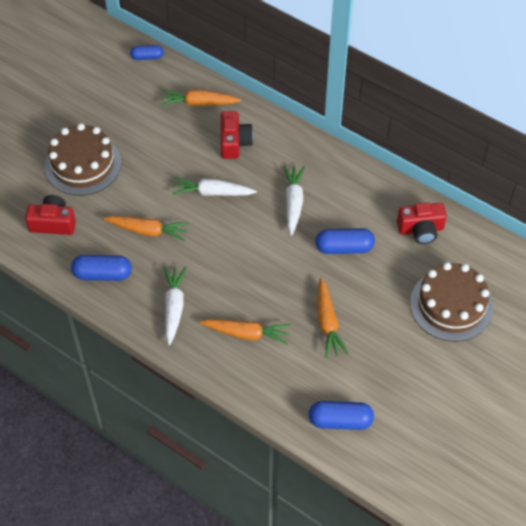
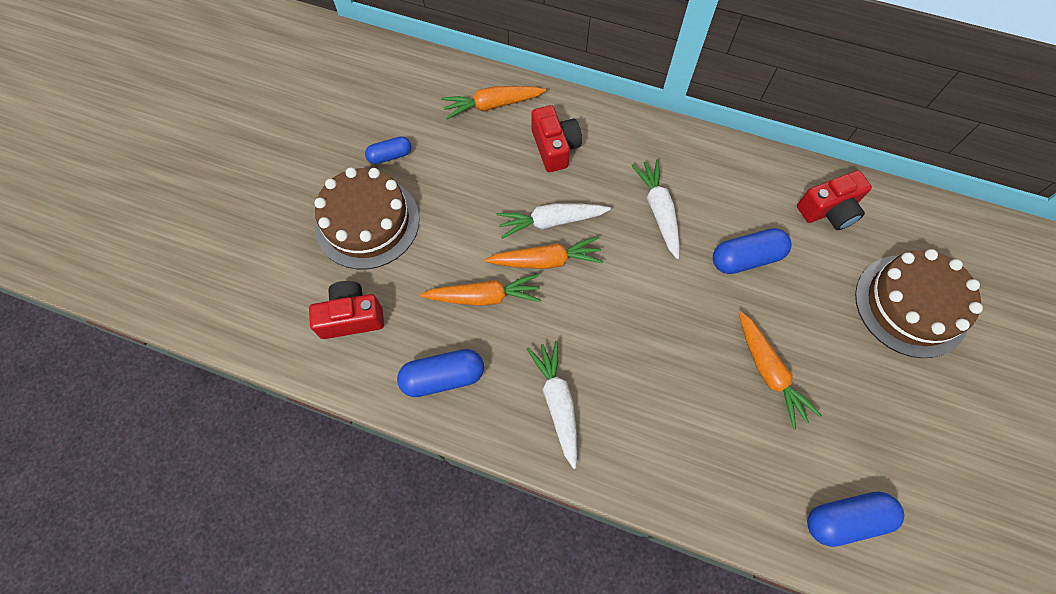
camera: 15 degrees left, 10 degrees up
(147, 57) = (407, 60): blue capsule -> blue capsule (390, 156)
(246, 333) = (668, 417): orange carrot -> orange carrot (545, 260)

